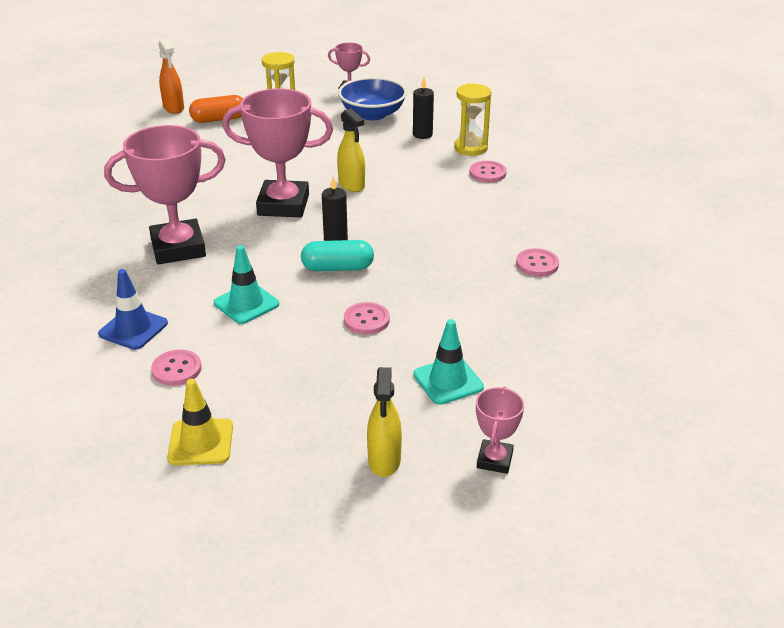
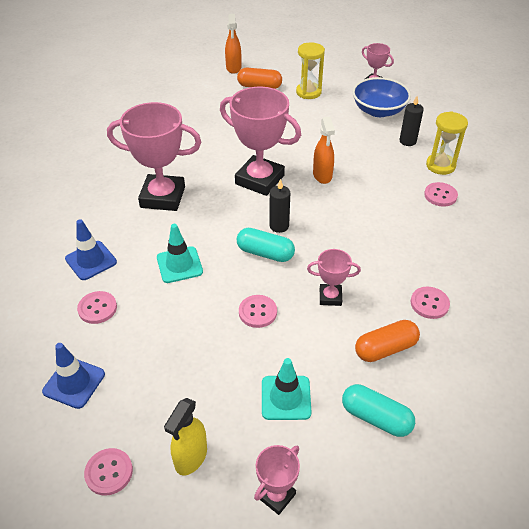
camera: 25 degrees right, 10 degrees up
(201, 442) = (74, 383): yellow traffic cone -> blue traffic cone
(303, 503) = (109, 472): none -> pink button
(351, 185) = (322, 175): yellow spray bottle -> orange spray bottle
(434, 286) = (330, 297): none -> pink trophy
(519, 312) = (385, 349): none -> orange capsule
(548, 368) = (376, 417): none -> turquoise capsule

